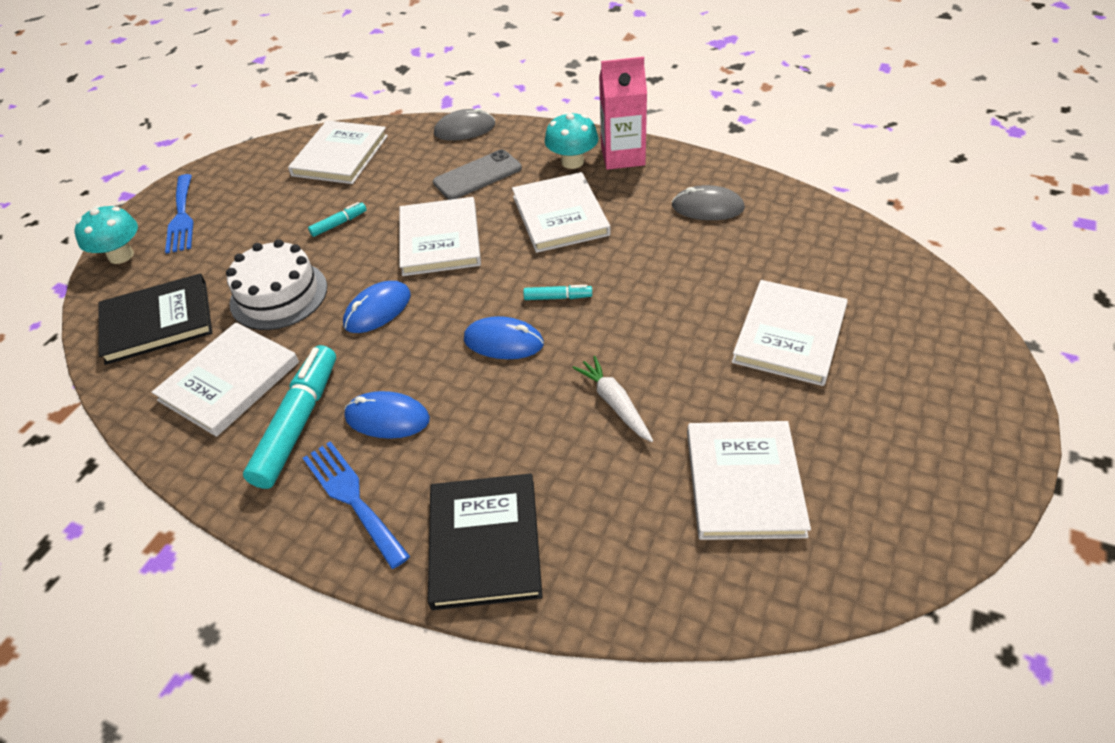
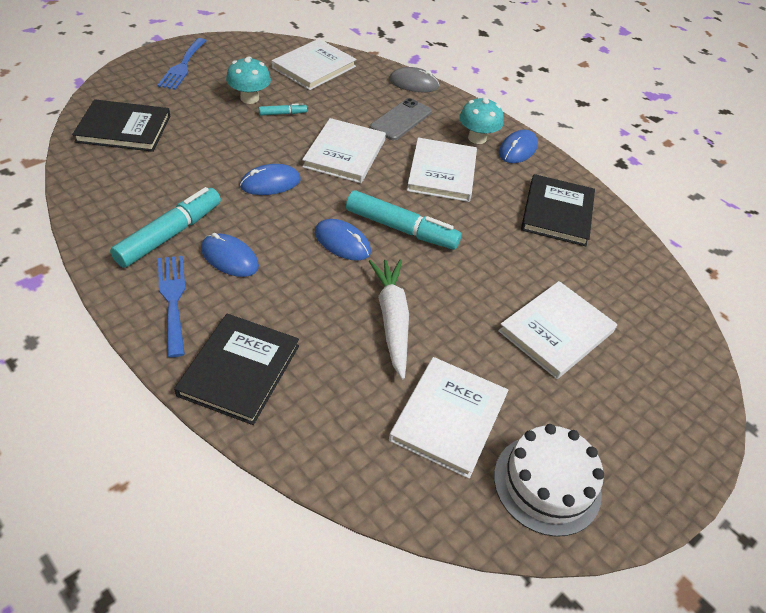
camera: 15 degrees right, 0 degrees up
(121, 255) = (128, 76): turquoise mushroom -> turquoise mushroom (249, 98)
(229, 381) = (144, 187): white book -> none
(279, 295) = (212, 145): white cake -> white cake (547, 484)
(477, 175) = (401, 120): grey phone -> grey phone turned 45 degrees counterclockwise
(558, 297) = (401, 229): turquoise marker -> turquoise marker, size x2.15
(614, 403) = (392, 320): white carrot -> white carrot, size x1.53
(623, 156) = (517, 149): pink carton -> blue mouse
(707, 207) = (557, 213): grey mouse -> black book

